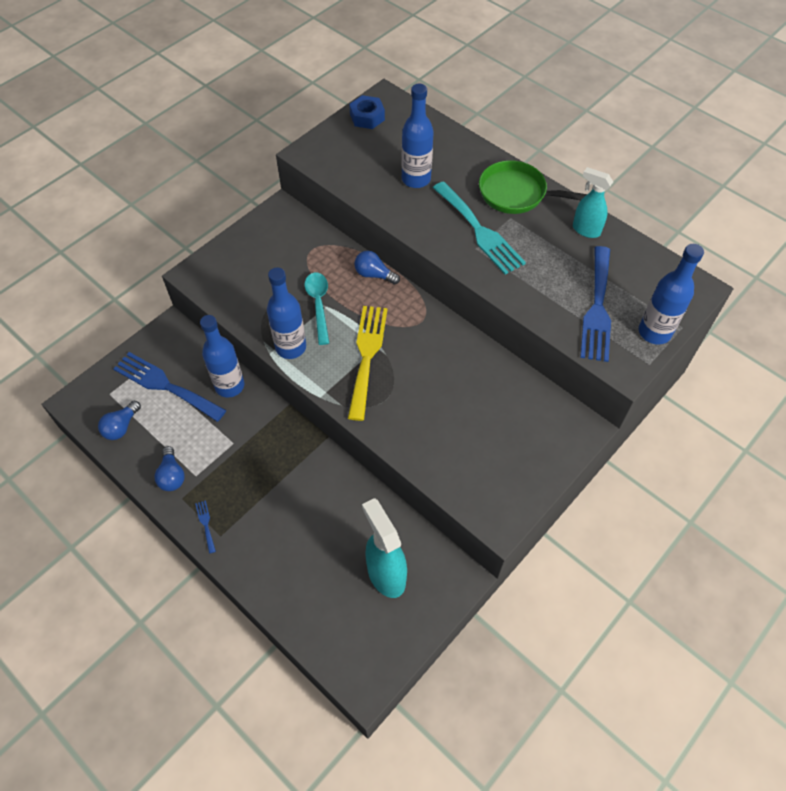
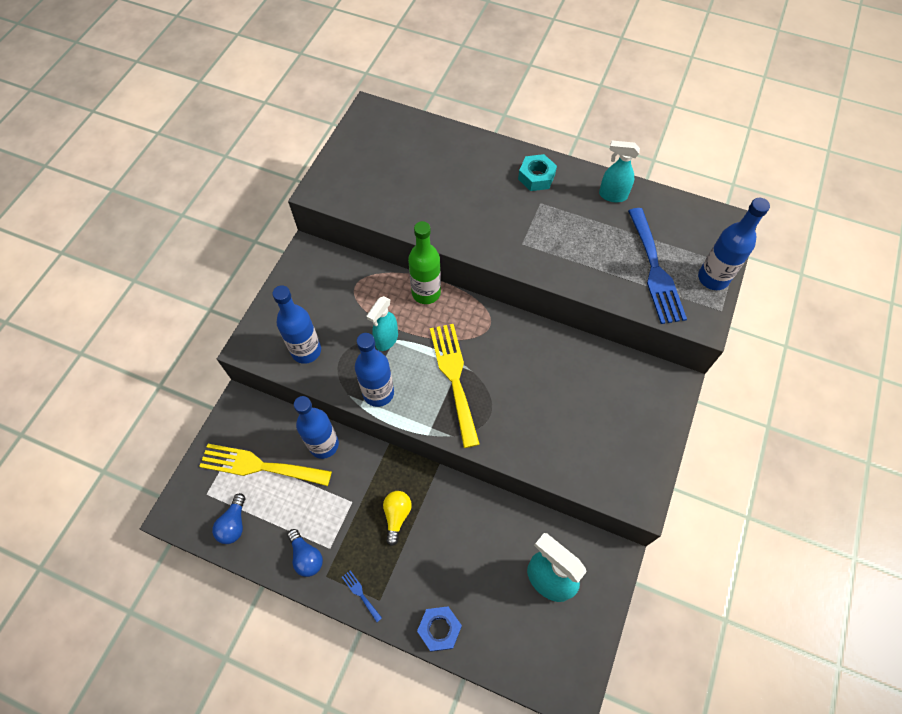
camera: 20 degrees left, 5 degrees up
(165, 385) = (259, 466): blue fork -> yellow fork
(268, 469) = (397, 516): none -> yellow light bulb
(318, 304) = (386, 340): turquoise spoon -> turquoise spray bottle
(367, 117) = (362, 136): blue nut -> blue nut (439, 629)
(374, 274) = (426, 293): blue light bulb -> green bottle
(416, 179) = (436, 188): blue bottle -> blue bottle (306, 351)
(479, 231) = (518, 224): turquoise fork -> none
(517, 194) = (536, 177): green pan -> turquoise nut

